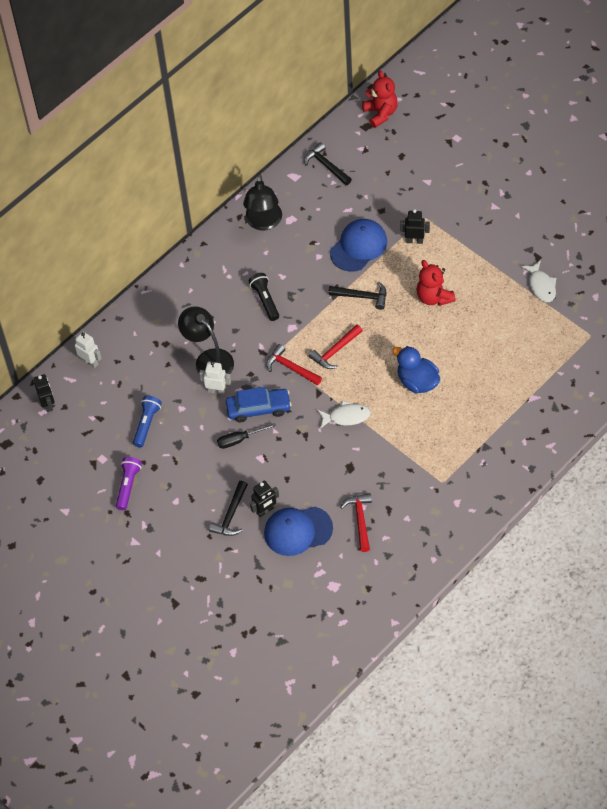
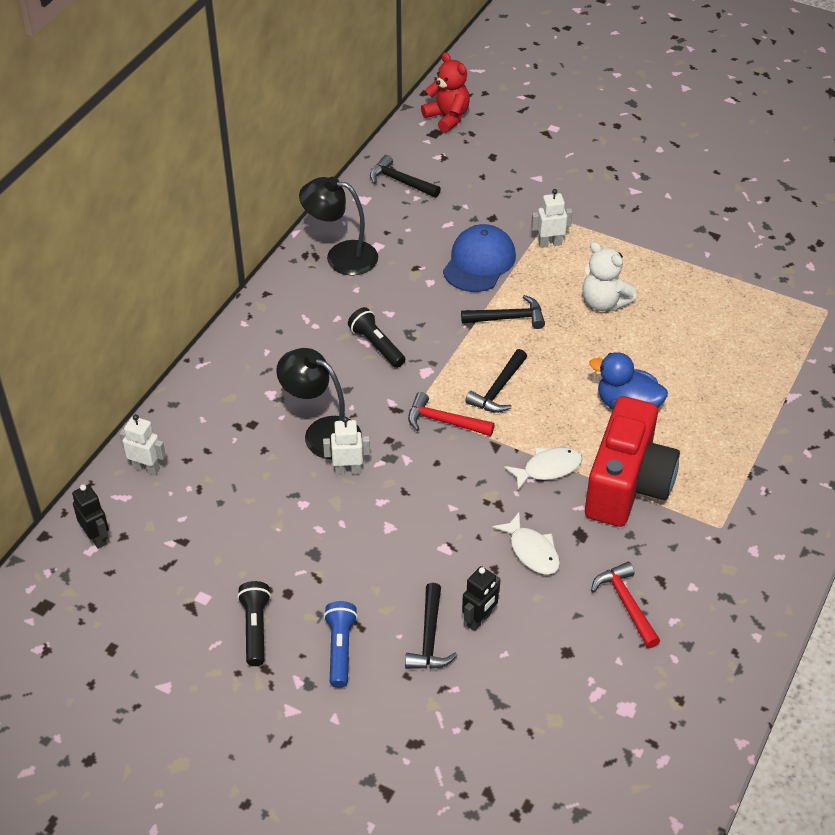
camera: 20 degrees left, 10 degrees down
(128, 486) = (255, 628): purple flashlight -> black flashlight
(147, 424) = (257, 535): blue flashlight -> blue flashlight (340, 649)
(239, 440) = (404, 529): black screwdriver -> none
(258, 408) = (417, 482): blue car -> none
(263, 223) = (341, 256): black lamp -> black lamp turned 120 degrees clockwise
(298, 531) = (540, 639): blue cap -> none
(335, 351) = (498, 389): red hammer -> black hammer
(394, 439) = (627, 485): none -> red camera
(414, 240) = (550, 243): black robot -> white robot
(434, 297) = (604, 302): red teddy bear -> white teddy bear
(541, 286) = (736, 266): white fish -> white fish (532, 551)

